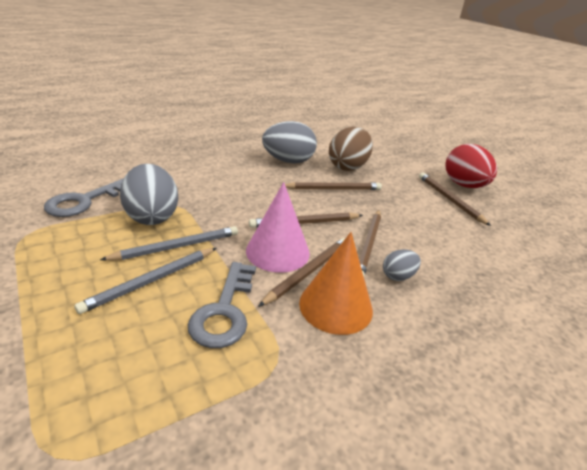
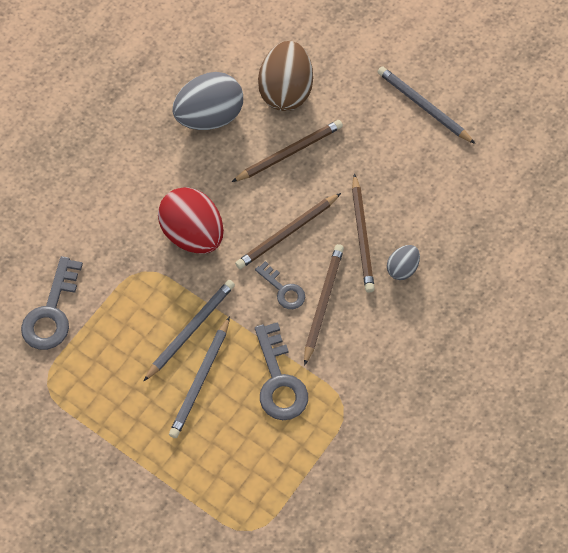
camera: 20 degrees left, 30 degrees up
(152, 216) = (135, 300): grey egg -> none
(278, 251) = (283, 290): pink cone -> grey key
(335, 306) = (362, 332): orange cone -> none
(450, 200) = (424, 106): brown pencil -> grey pencil
(464, 185) = (434, 63): red egg -> red egg (193, 234)

